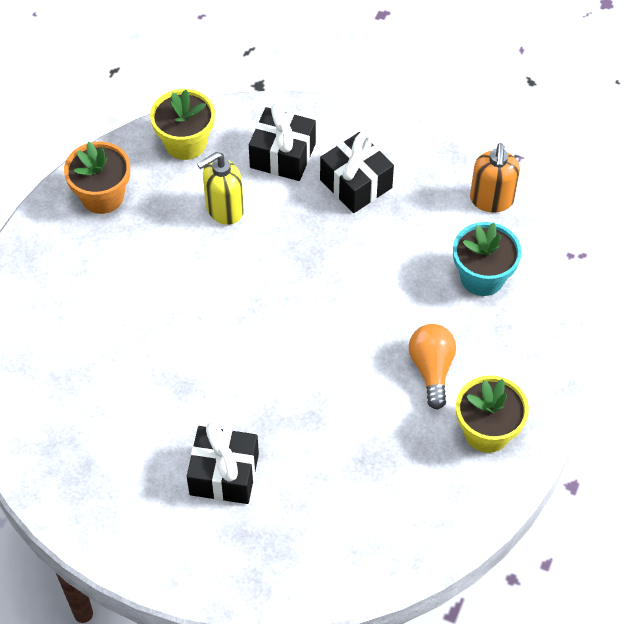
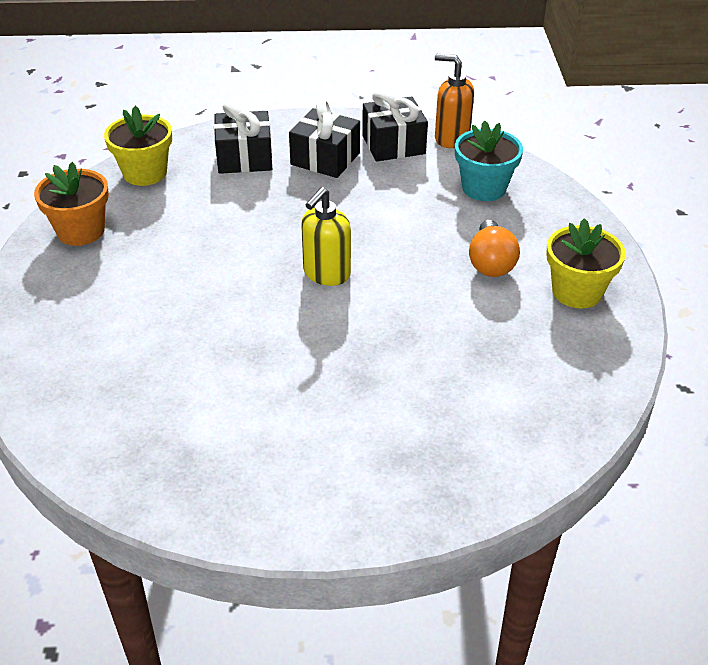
camera: 25 degrees left, 15 degrees down
(224, 209) = (212, 207): yellow soap dispenser -> yellow soap dispenser (326, 274)
(224, 474) = (347, 411): black gift -> black gift (393, 145)
(432, 369) = (490, 263): orange light bulb -> orange light bulb turned 150 degrees counterclockwise
(491, 200) = (451, 138): orange soap dispenser -> orange soap dispenser turned 135 degrees clockwise

